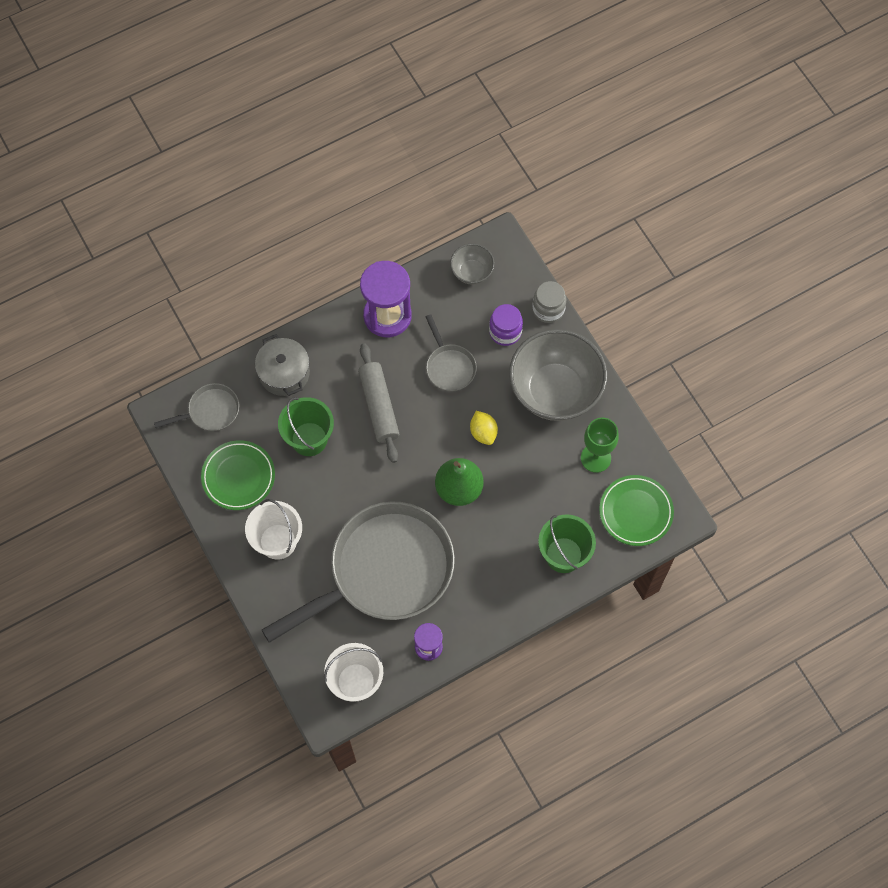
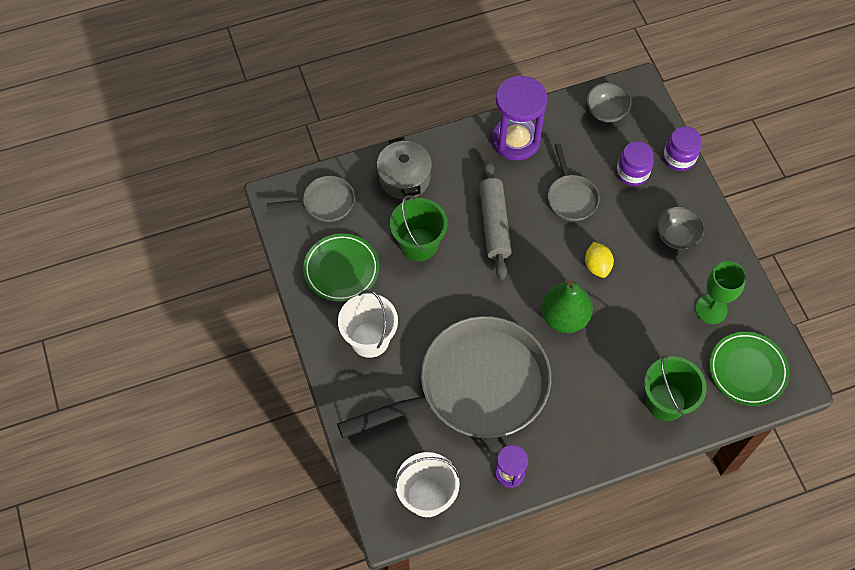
camera: 10 degrees right, 5 degrees down
(548, 309) = (679, 158): grey jar -> purple jar
(555, 391) = (676, 237): grey bowl -> grey bowl, size x0.47

